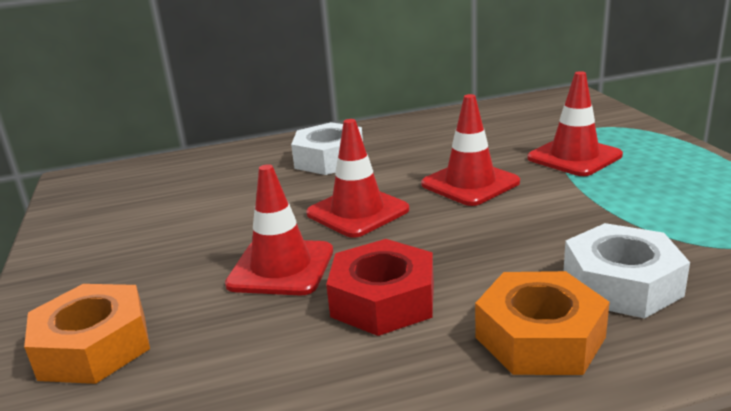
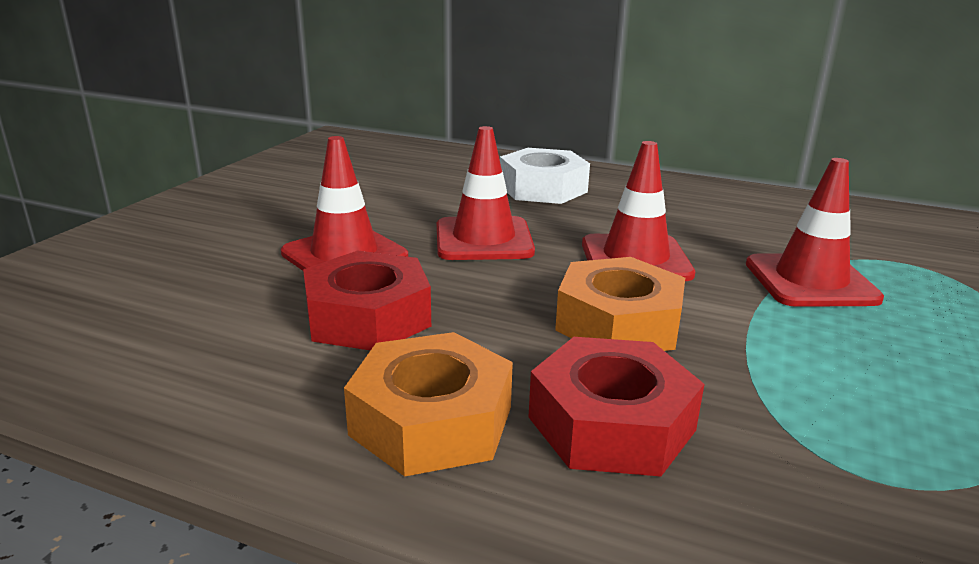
camera: 35 degrees right, 0 degrees up
(93, 346) = (144, 249): orange nut -> orange nut (618, 323)
(621, 284) = (611, 423): white nut -> red nut

